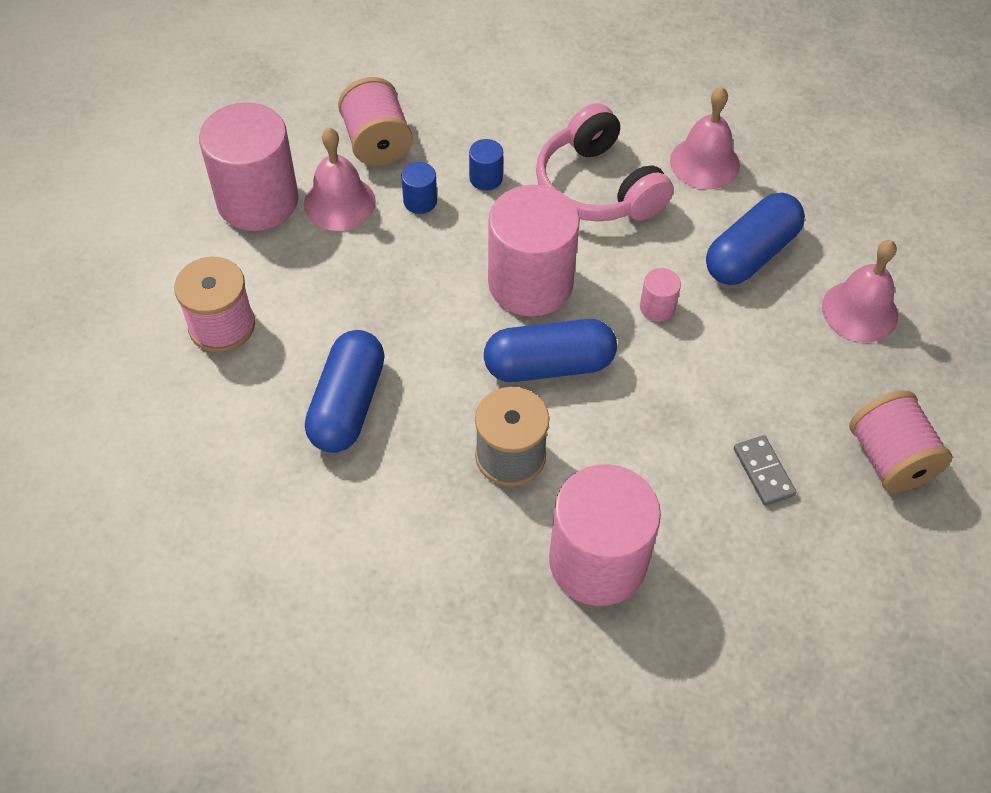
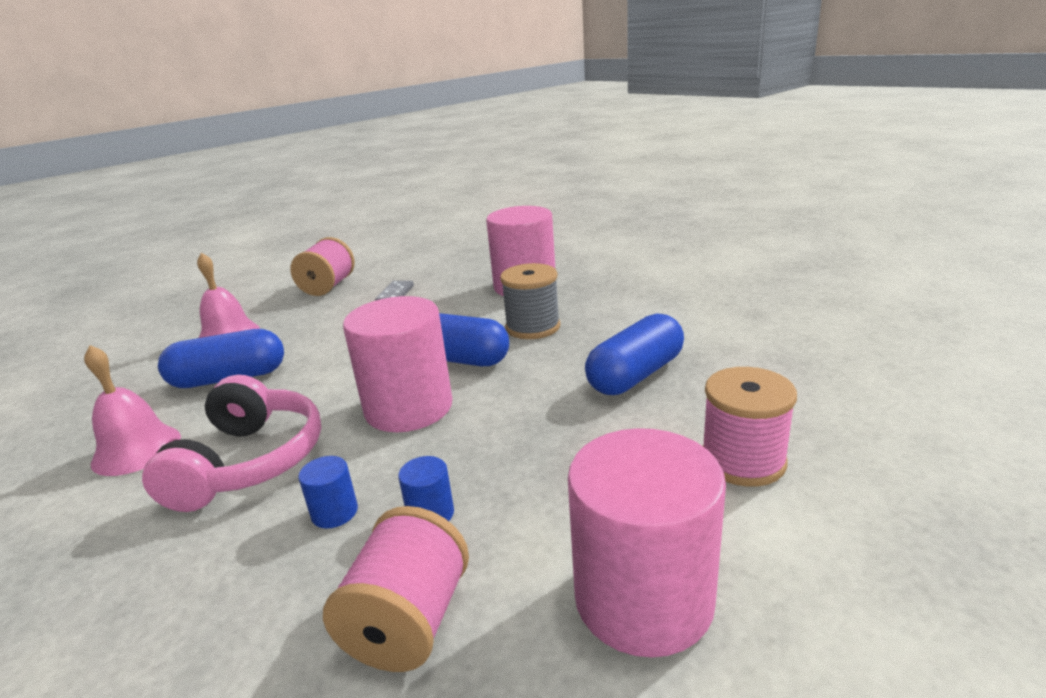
camera: 145 degrees left, 30 degrees down
(339, 203) = (528, 549): pink bell -> none
(657, 307) = (339, 368): pink cylinder -> none

